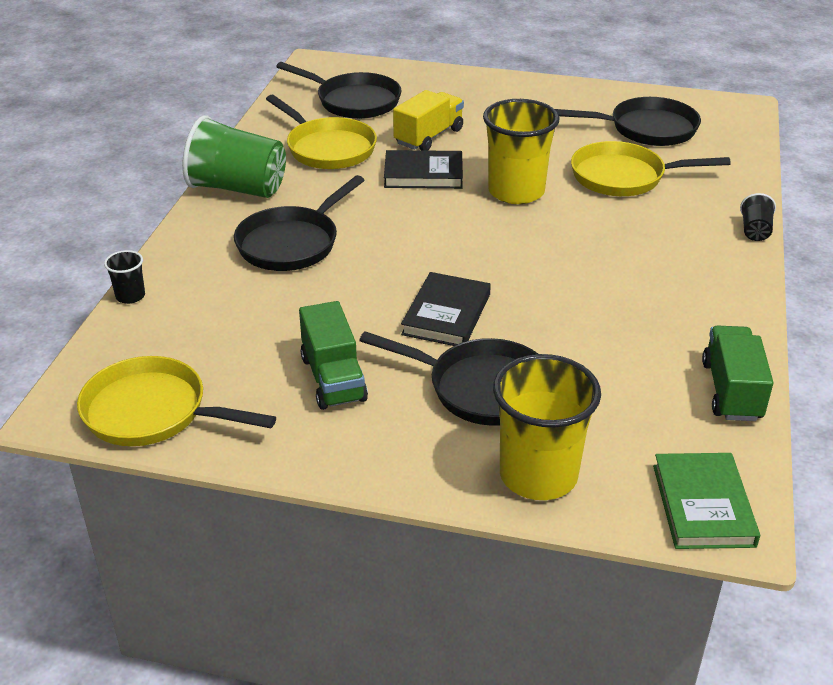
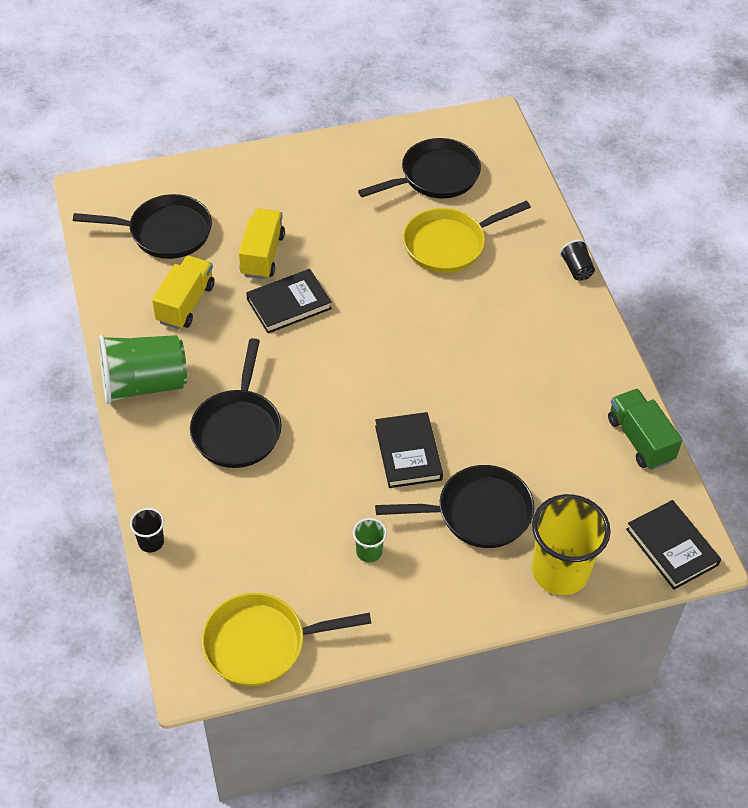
camera: 30 degrees left, 15 degrees up
(328, 148) = (185, 303): yellow pan -> yellow truck
(333, 378) = (369, 552): green truck -> green cup
(516, 192) = (376, 295): yellow cup -> none
(703, 505) = (672, 547): green book -> black book

